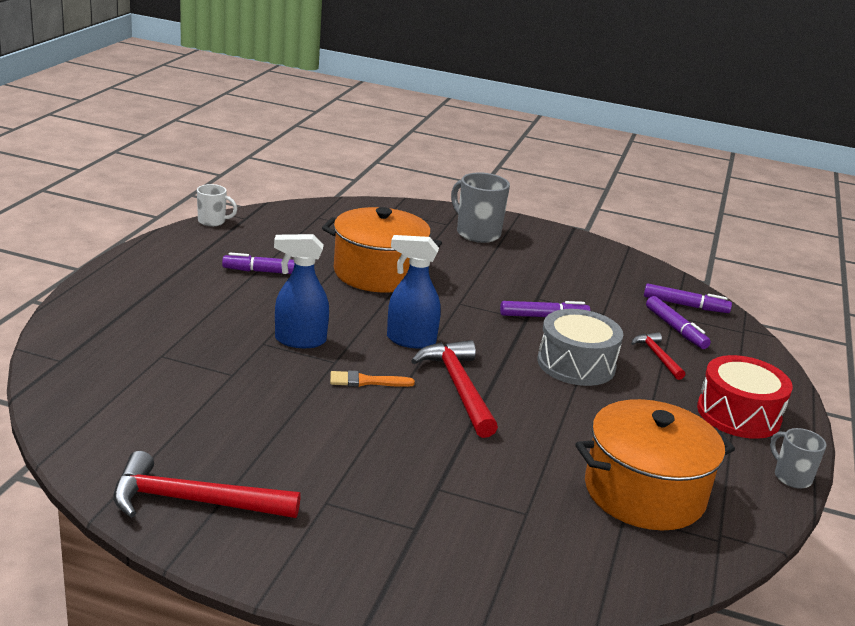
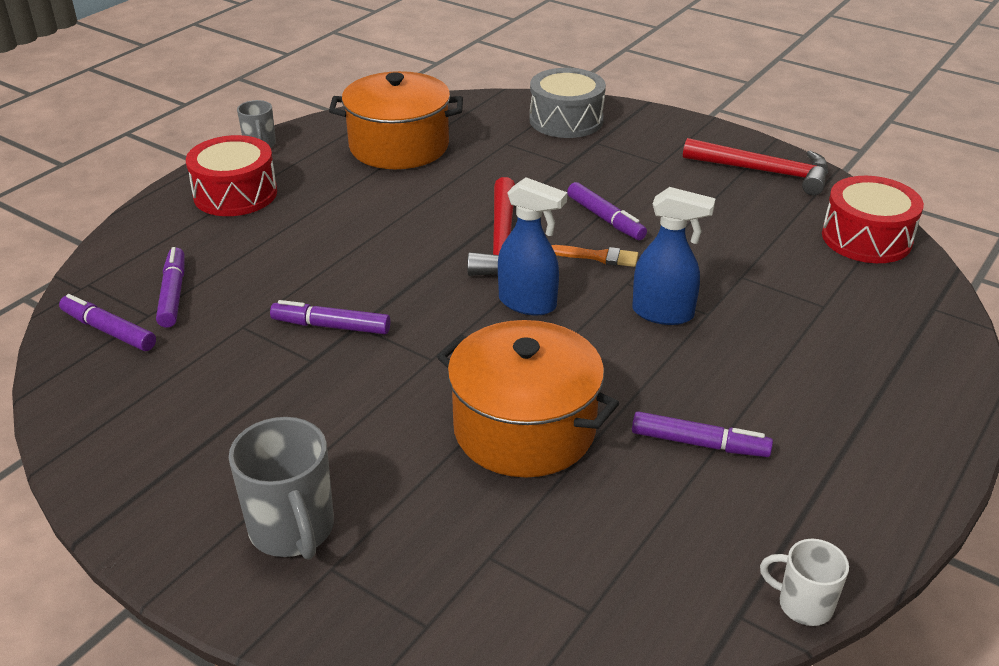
camera: 160 degrees left, 10 degrees up
(96, 421) = (866, 238): none -> red drum
(371, 420) = (605, 218): none -> purple marker
(576, 364) = (350, 258): grey drum -> grey drum (566, 120)
(657, 356) = (243, 259): red hammer -> none

